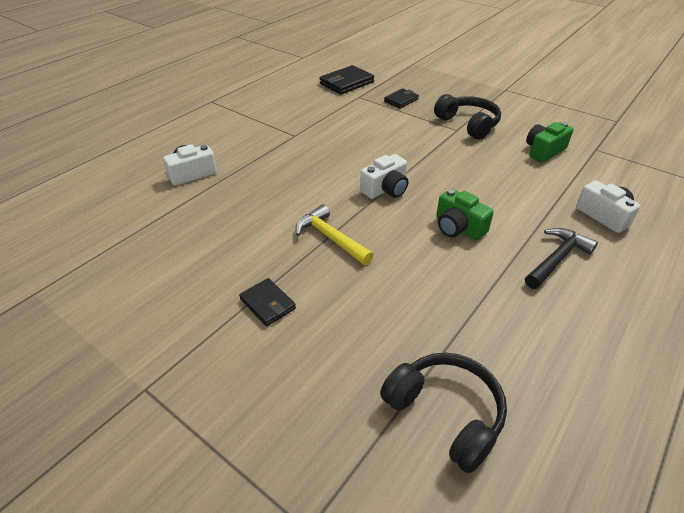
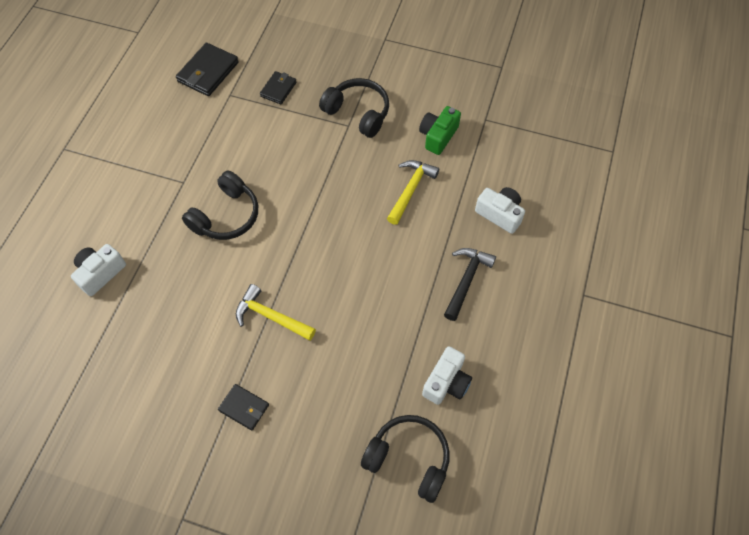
camera: 20 degrees left, 20 degrees up
(321, 162) = (226, 216): none -> black headphones
(386, 189) = (302, 237): white camera -> white camera (446, 382)
(458, 227) = (379, 268): green camera -> none
(507, 180) = (410, 190): none -> yellow hammer

